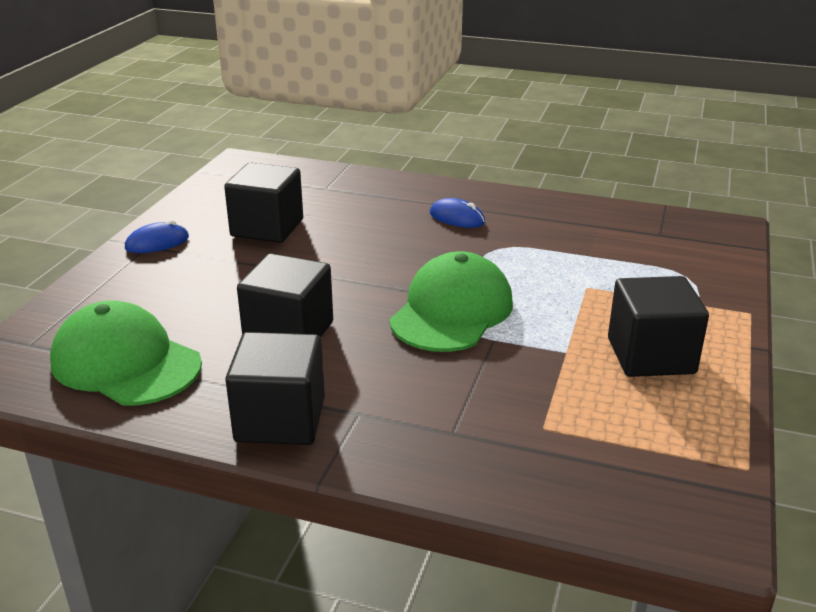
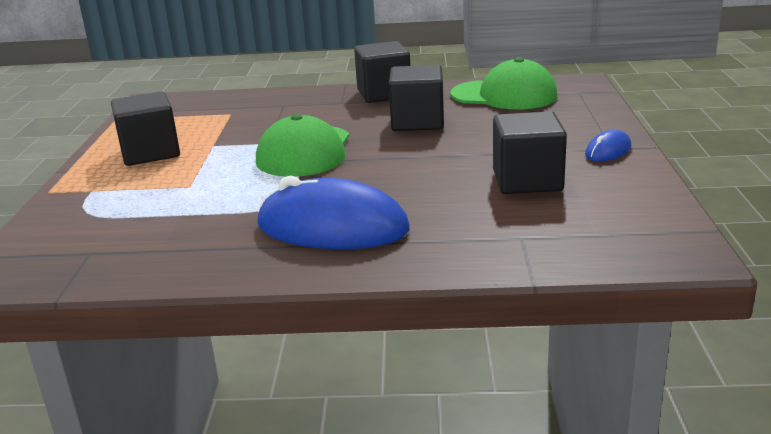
camera: 165 degrees right, 5 degrees down
(457, 218) = (332, 228): blue mouse -> blue mouse, size x2.15

